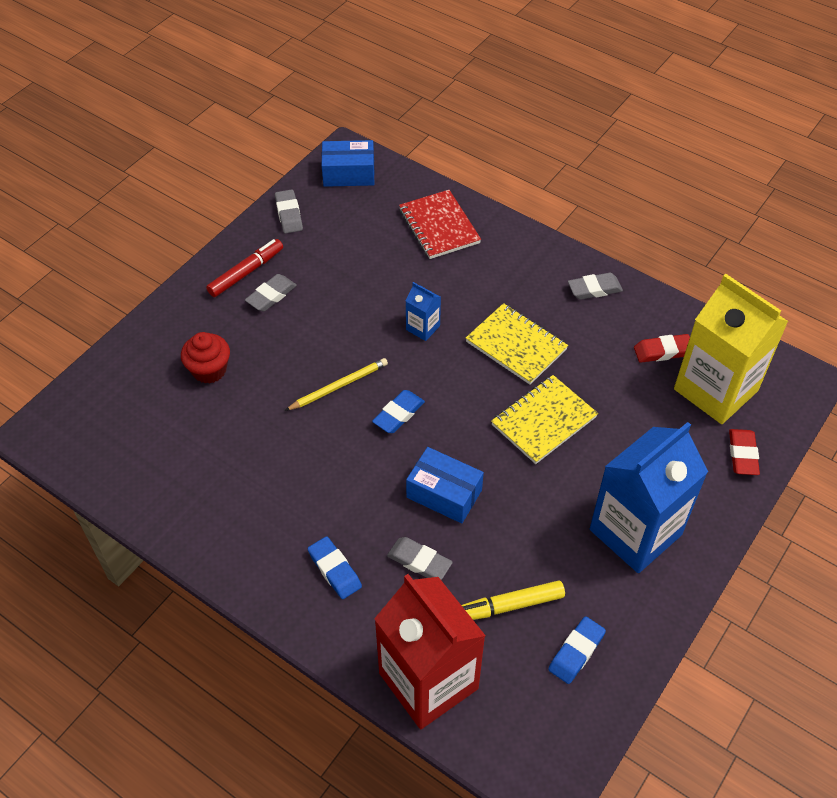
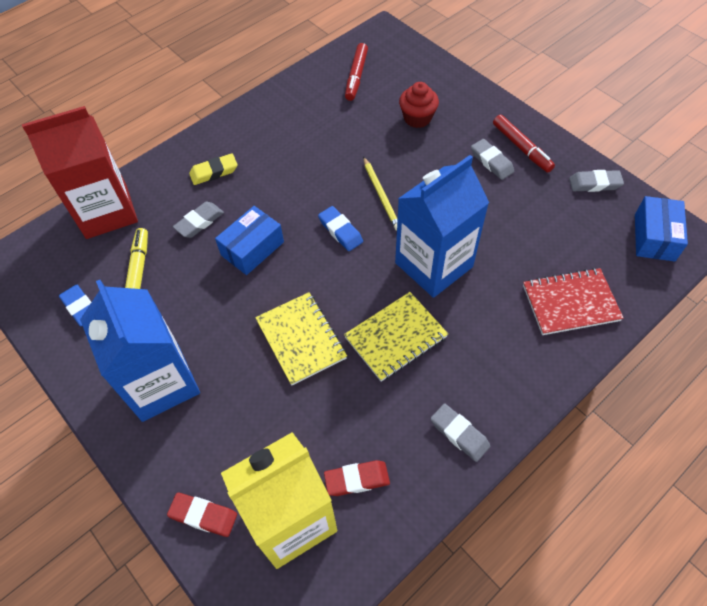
camera: 105 degrees right, 5 degrees up
(135, 446) = (356, 76): none -> red marker
(334, 570) = (214, 172): blue eraser -> yellow eraser
(423, 328) = (433, 265): blue carton -> blue carton, size x2.36
(594, 289) = (459, 434): grey eraser -> grey eraser turned 45 degrees counterclockwise
(662, 351) = (357, 479): red eraser -> red eraser turned 75 degrees clockwise

